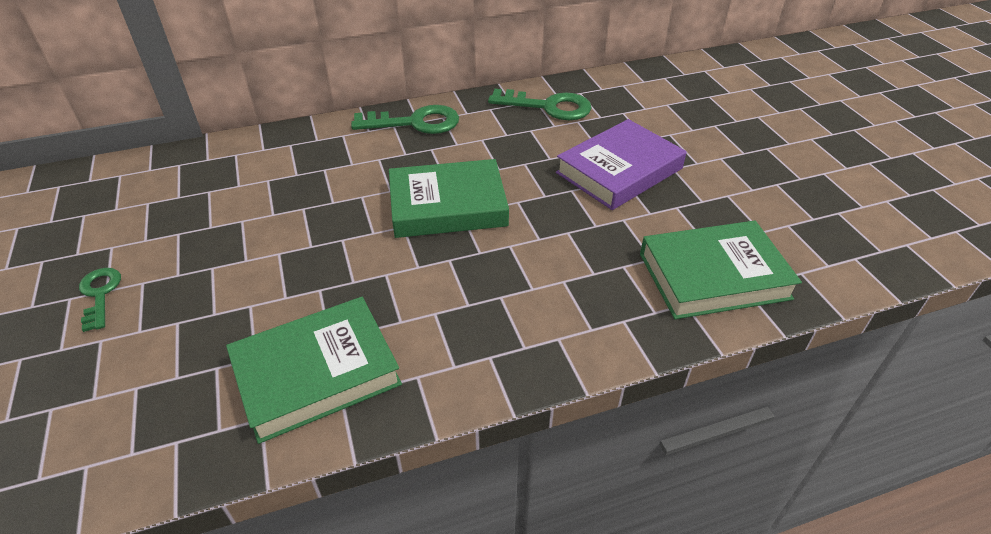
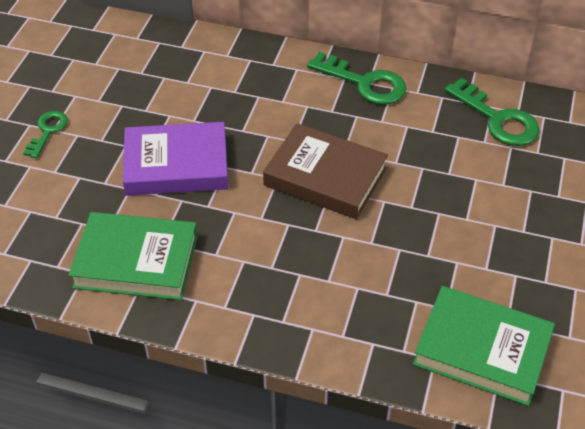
camera: 35 degrees right, 5 degrees up
(447, 206) = (325, 177): green book -> brown book
(619, 171) = (499, 215): purple book -> purple book (176, 165)

